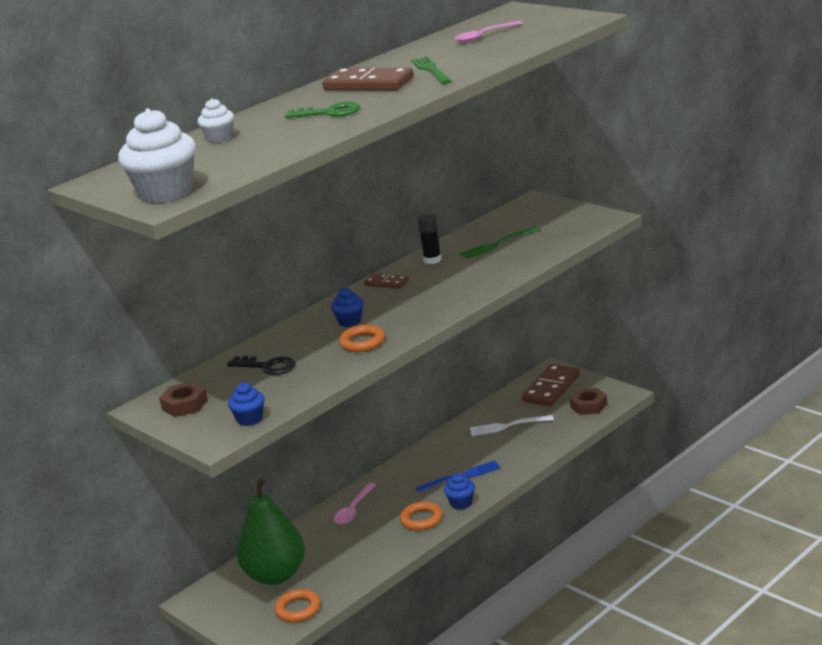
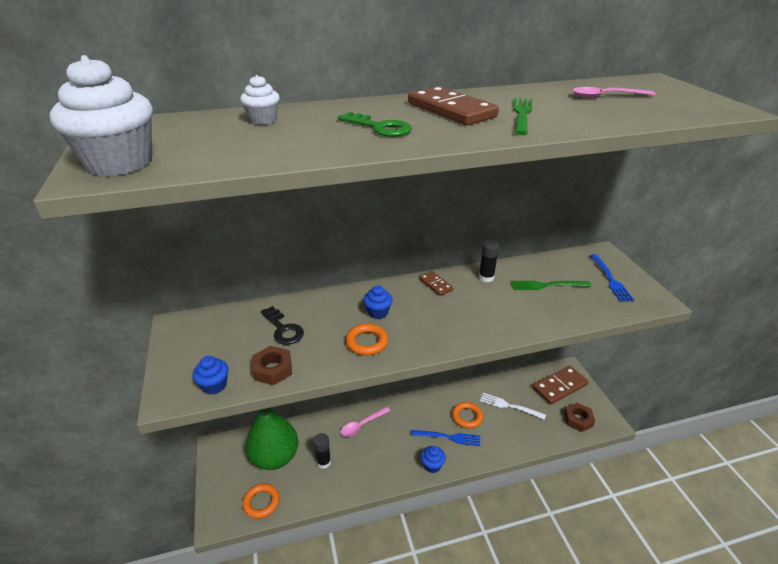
camera: 25 degrees right, 10 degrees up
(185, 405) = (197, 338): brown nut -> brown nut (273, 369)
(338, 553) = (323, 462): none -> black glue stick
(421, 519) = (396, 464): orange ring -> orange ring (467, 417)
(554, 218) = (610, 279): none -> blue fork

